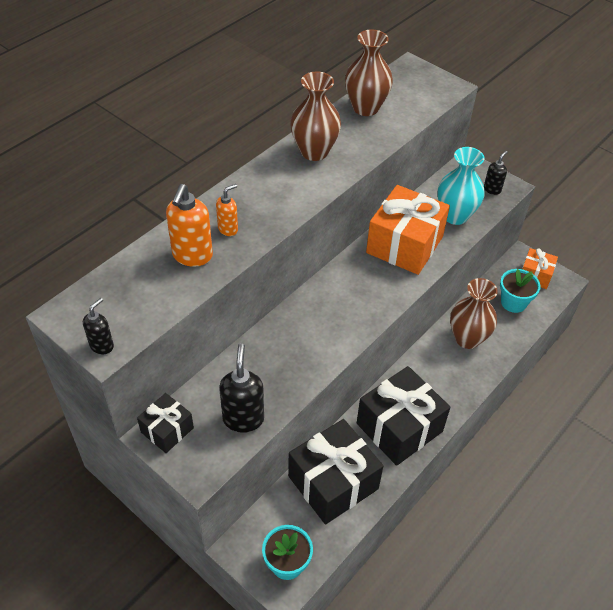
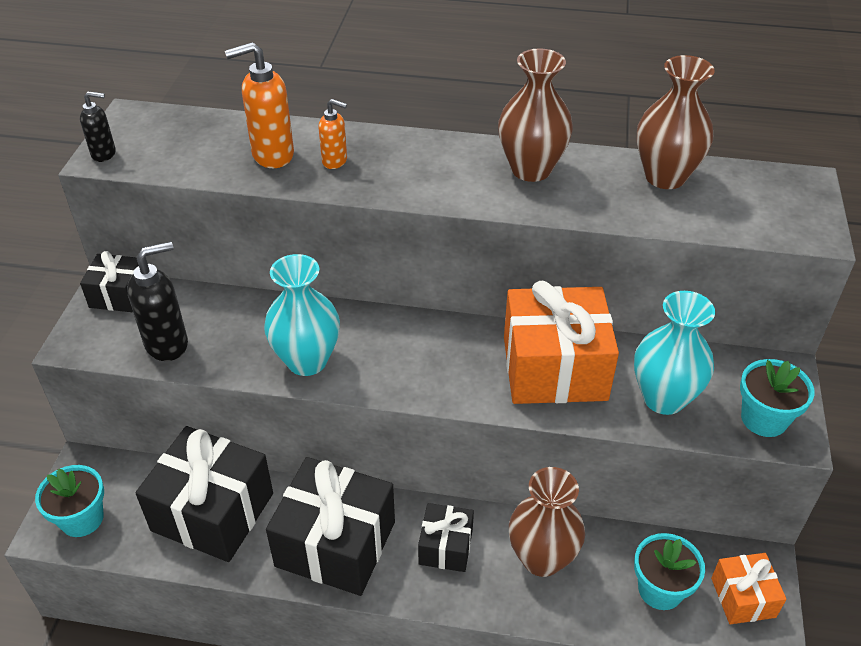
camera: 60 degrees right, 5 degrees down
(316, 350) = (307, 360): none -> turquoise vase
(434, 376) = (446, 547): none -> black gift
(492, 189) = (764, 419): black soap dispenser -> turquoise flower pot

